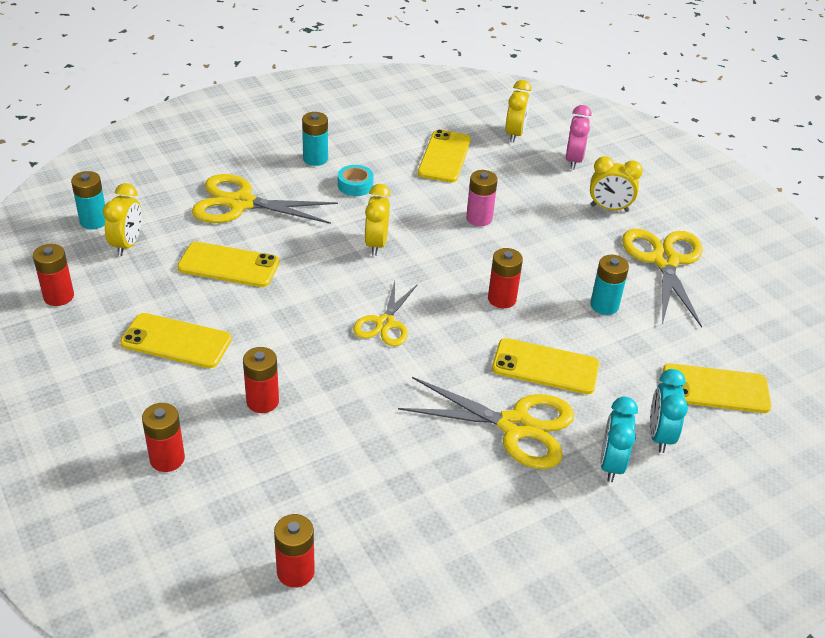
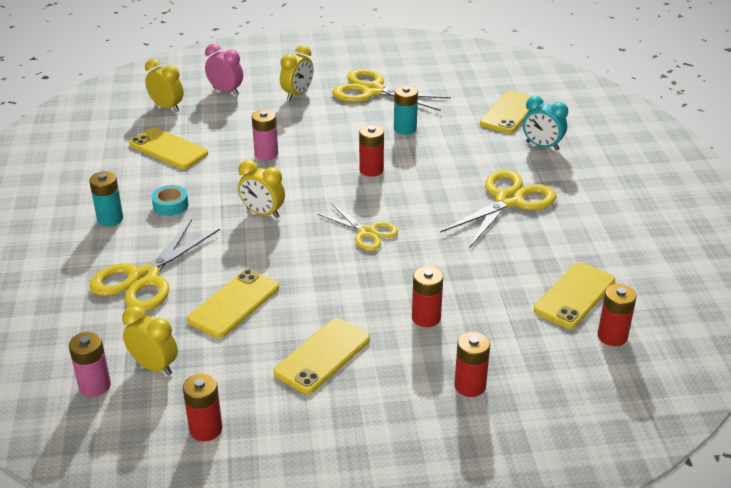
camera: 65 degrees left, 5 degrees down
(93, 221) = (95, 386): turquoise battery -> pink battery
(545, 367) = (455, 171): yellow phone -> yellow phone (574, 295)
(611, 464) = (560, 172): turquoise clock -> none

